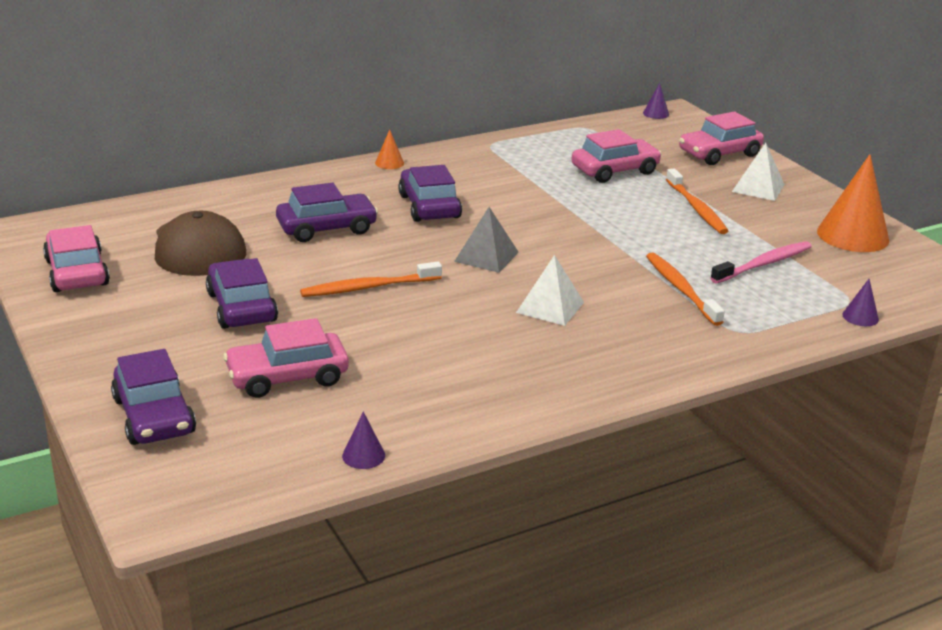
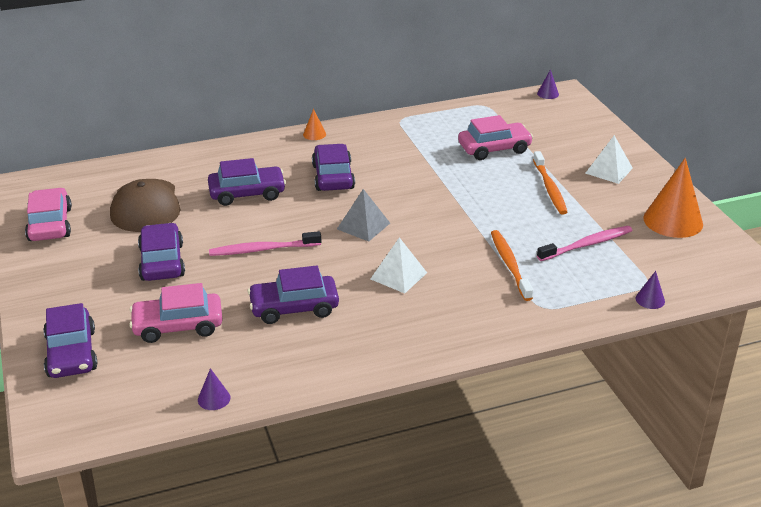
camera: 10 degrees right, 5 degrees up
(368, 287) = (262, 249): orange toothbrush -> pink toothbrush
(431, 348) = (294, 308): none -> purple car
(719, 154) = (588, 135): pink car -> none

